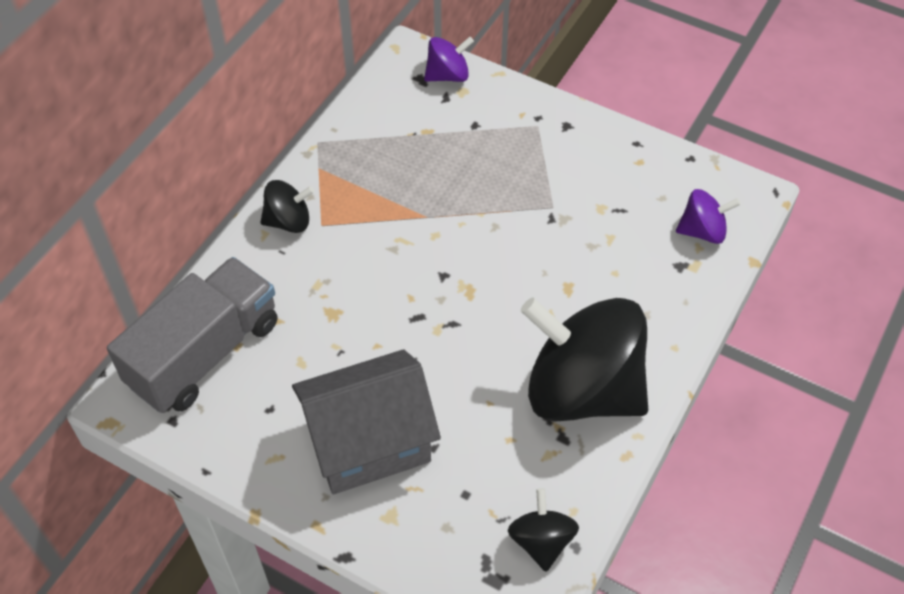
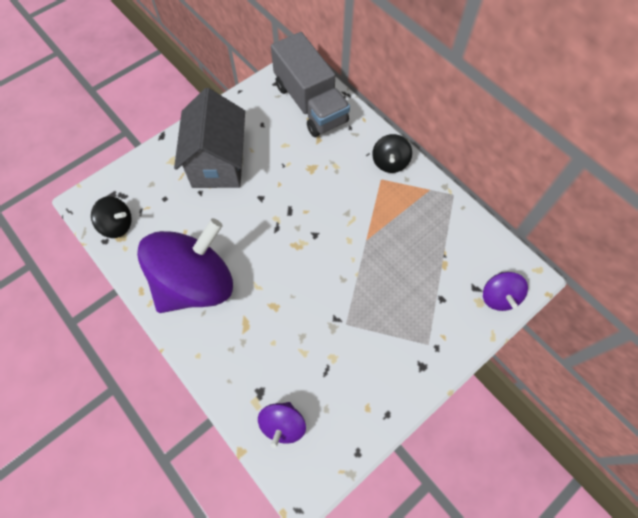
camera: 110 degrees right, 10 degrees up
(582, 390) = (196, 283): black spinning top -> purple spinning top

